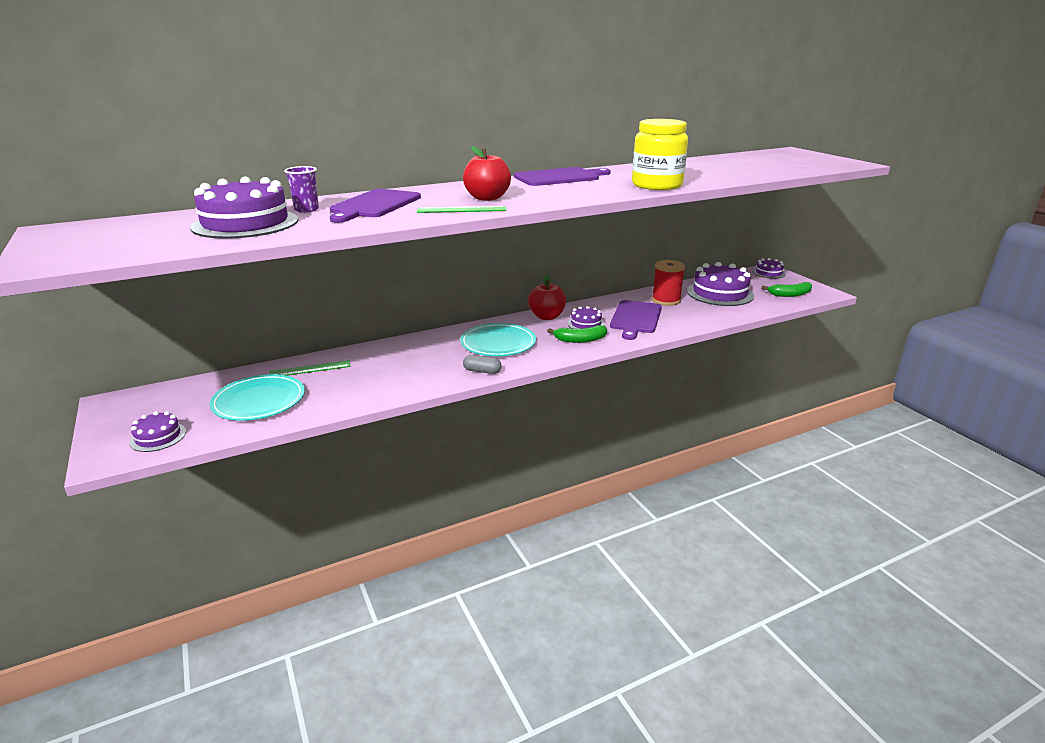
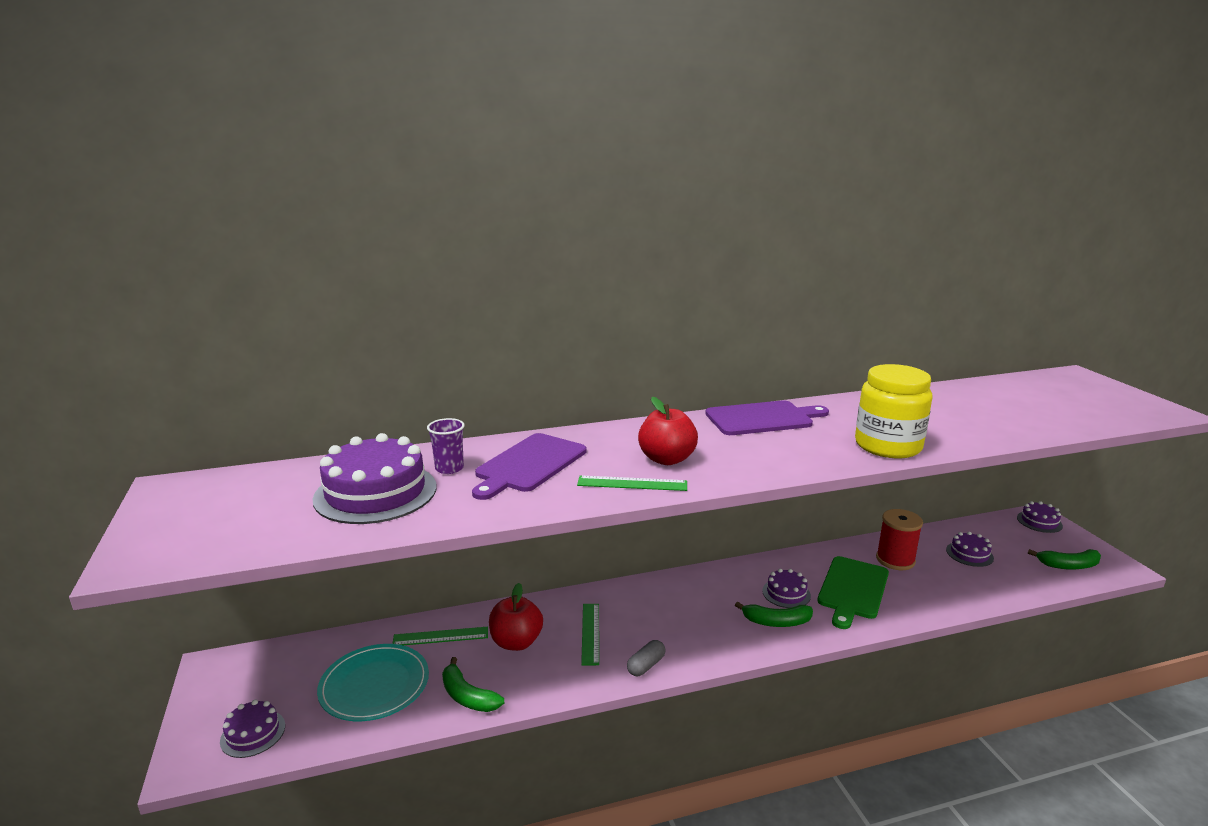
camera: 10 degrees right, 5 degrees down
(340, 400) = (467, 696): none -> green banana
(434, 357) = (590, 633): none -> green ruler
(482, 371) = (646, 665): grey capsule -> grey capsule turned 75 degrees counterclockwise
(498, 343) = (671, 616): turquoise plate -> none
(547, 317) = (737, 575): red apple -> red apple (516, 642)
(635, 318) = (852, 589): purple cutting board -> green cutting board
(720, 293) = (969, 554): purple cake -> purple cake, size x0.51

